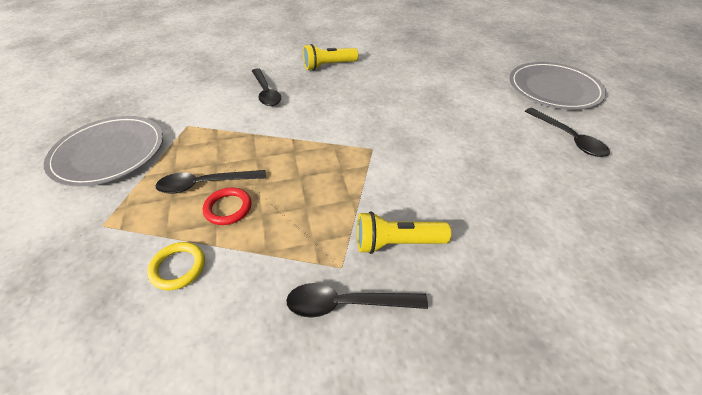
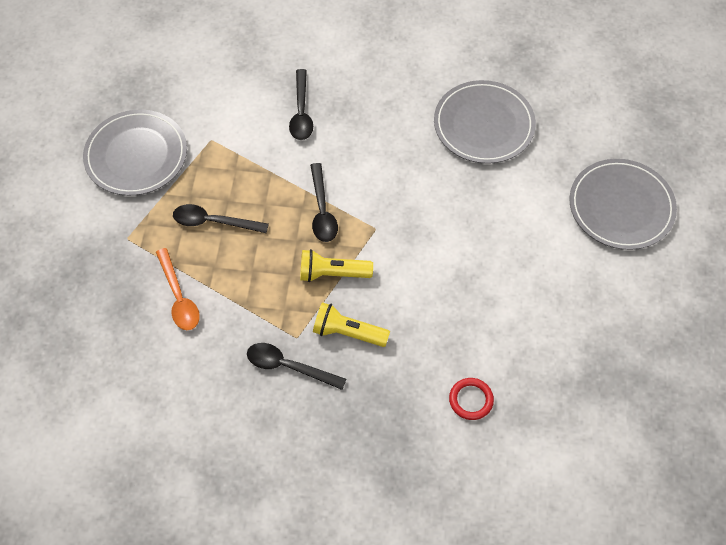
camera: 20 degrees right, 15 degrees up
(178, 267) = (179, 297): yellow ring -> orange spoon
(228, 208) = (227, 254): red ring -> red ring (471, 400)
(329, 66) = (386, 86): yellow flashlight -> yellow flashlight (332, 273)
(416, 70) = (484, 125): none -> grey plate
(568, 138) = (576, 278): black spoon -> black spoon (322, 210)

